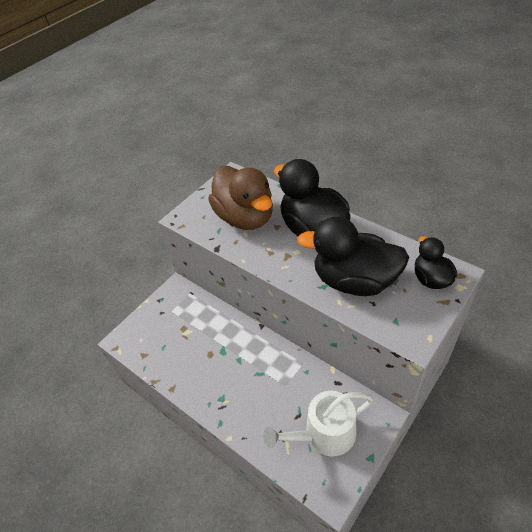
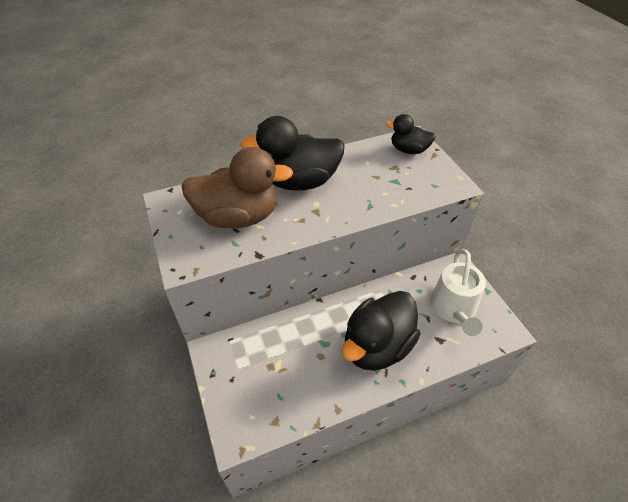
camera: 65 degrees left, 0 degrees up
(354, 281) = (379, 186): black duck -> black duck (377, 346)

